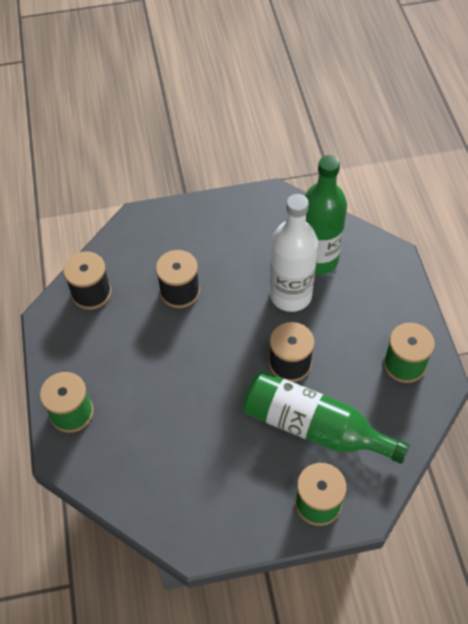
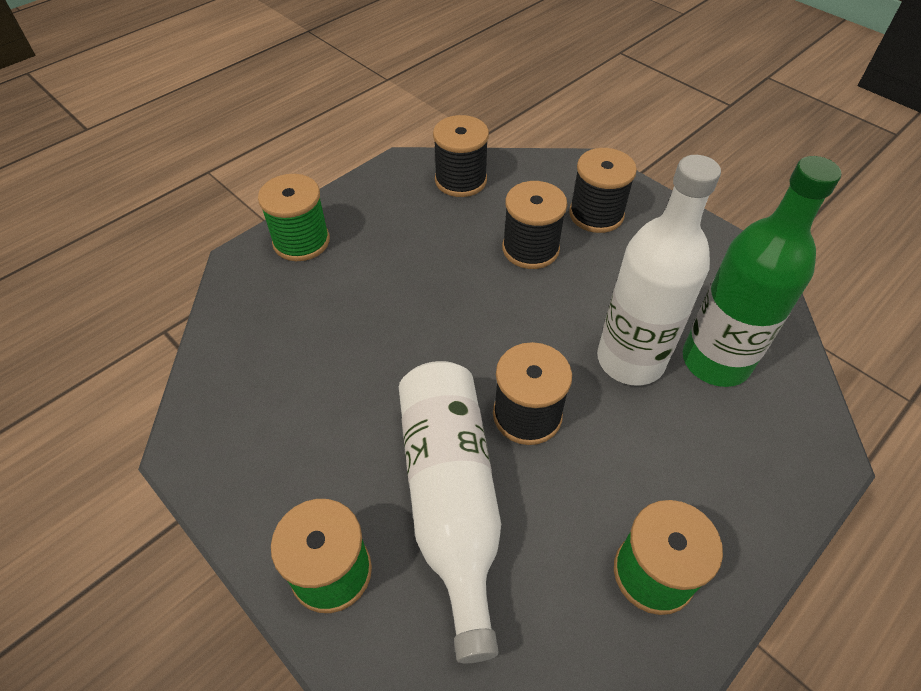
camera: 55 degrees right, 5 degrees down
(180, 242) = (596, 214): none -> black spool
(314, 427) = (451, 498): green bottle -> white bottle

